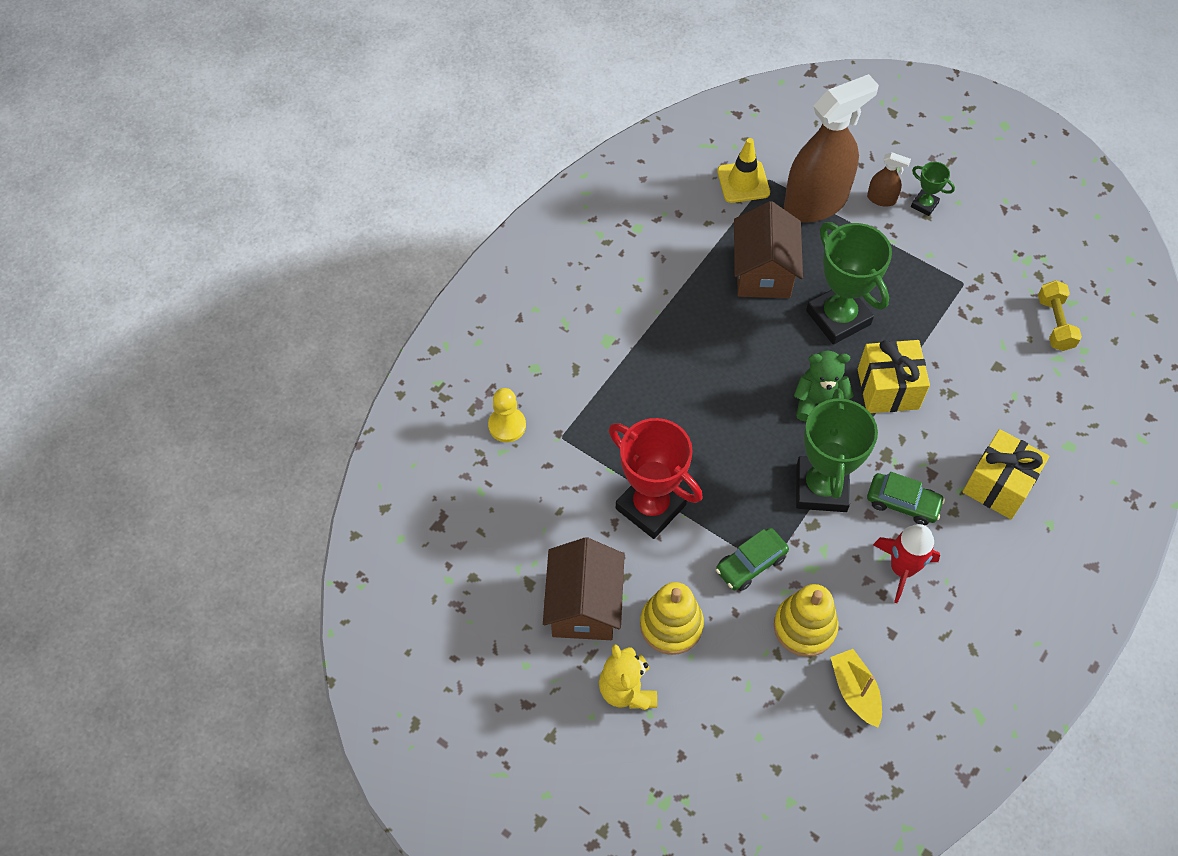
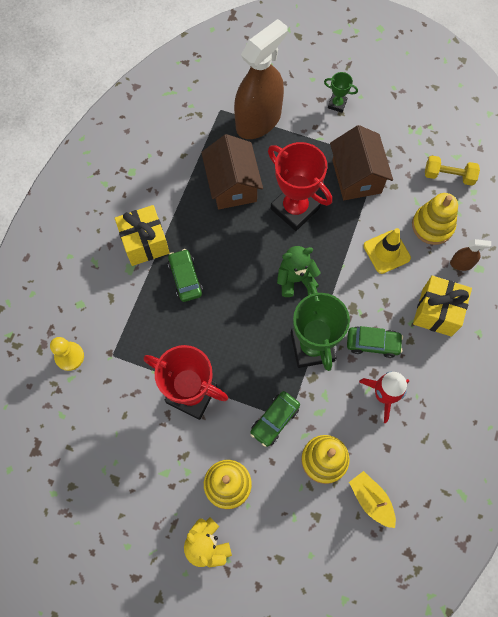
camera: 15 degrees left, 10 degrees up
(584, 605) = (160, 486): brown house -> brown house (356, 176)
(676, 368) = (185, 278): none -> green car
(743, 182) = (202, 116): yellow traffic cone -> yellow traffic cone (386, 252)
(838, 317) = (295, 208): green trophy -> red trophy
(881, 199) = (305, 106): brown spray bottle -> brown spray bottle (461, 263)
(888, 389) = (343, 256): yellow gift -> yellow gift (145, 243)
(1018, 379) = (432, 225): none -> yellow stacking toy
(1054, 323) = (448, 176): yellow dumbbell -> yellow dumbbell turned 60 degrees counterclockwise

